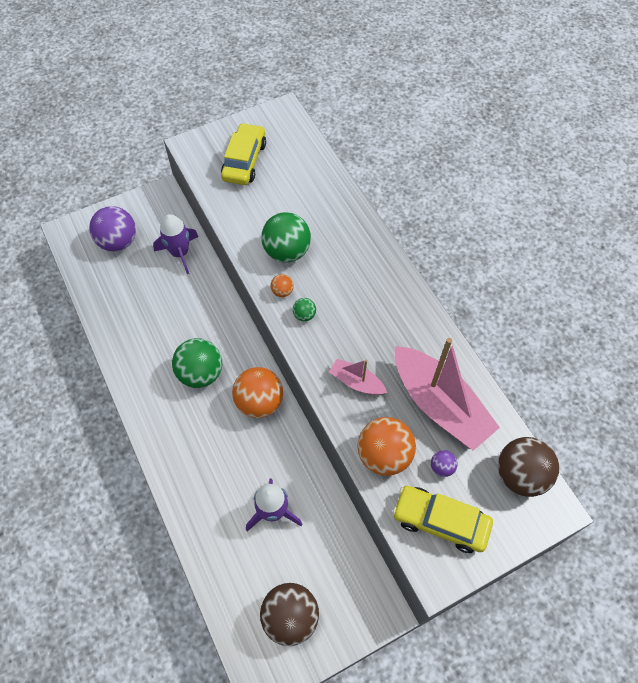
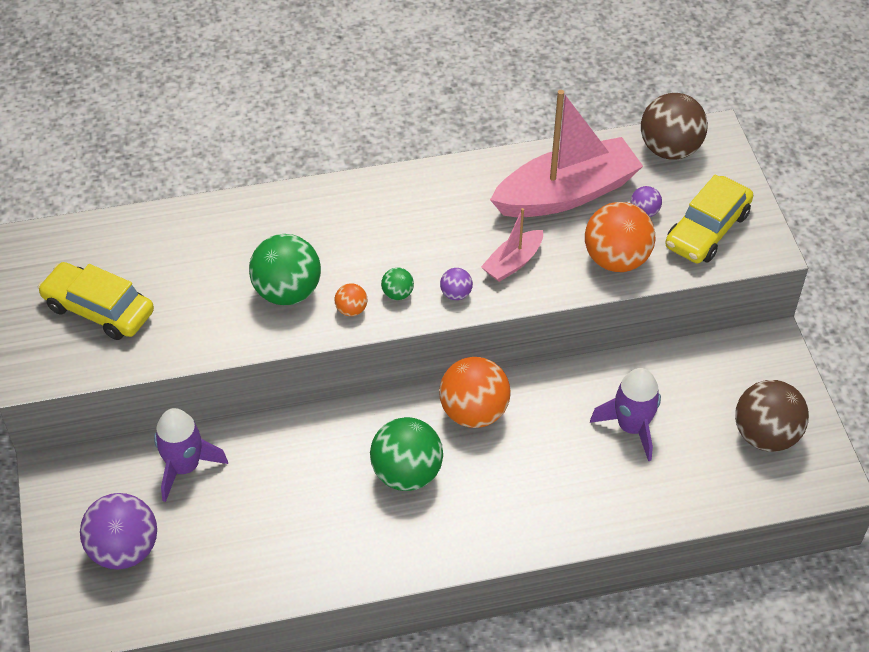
camera: 75 degrees left, 10 degrees down
(315, 351) = (456, 294): none -> purple ball

